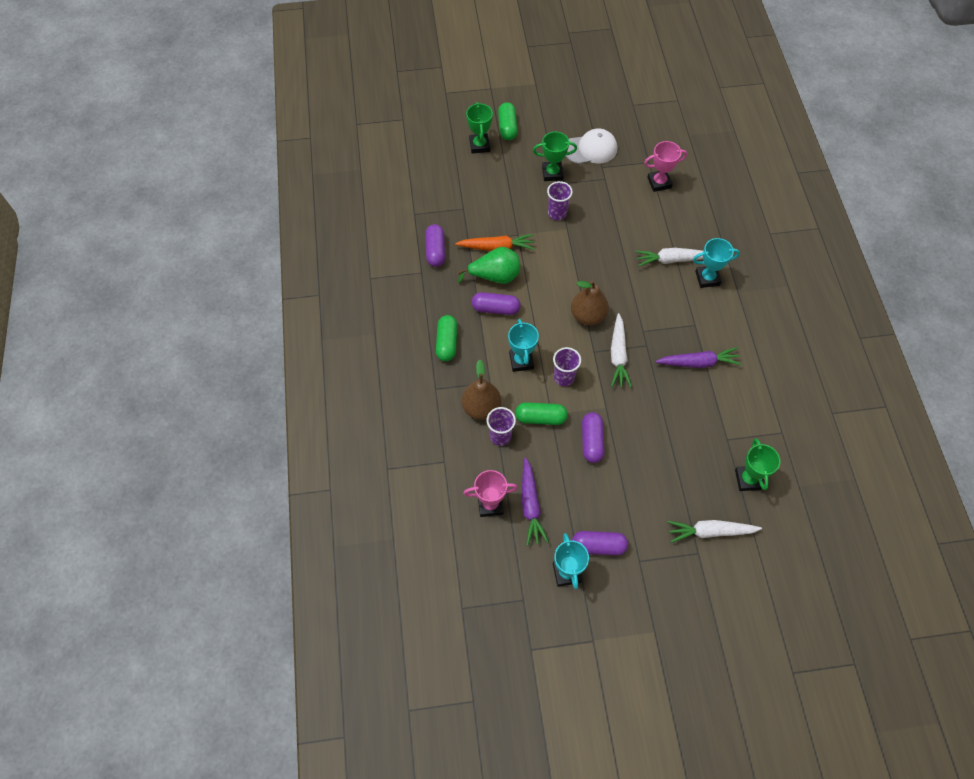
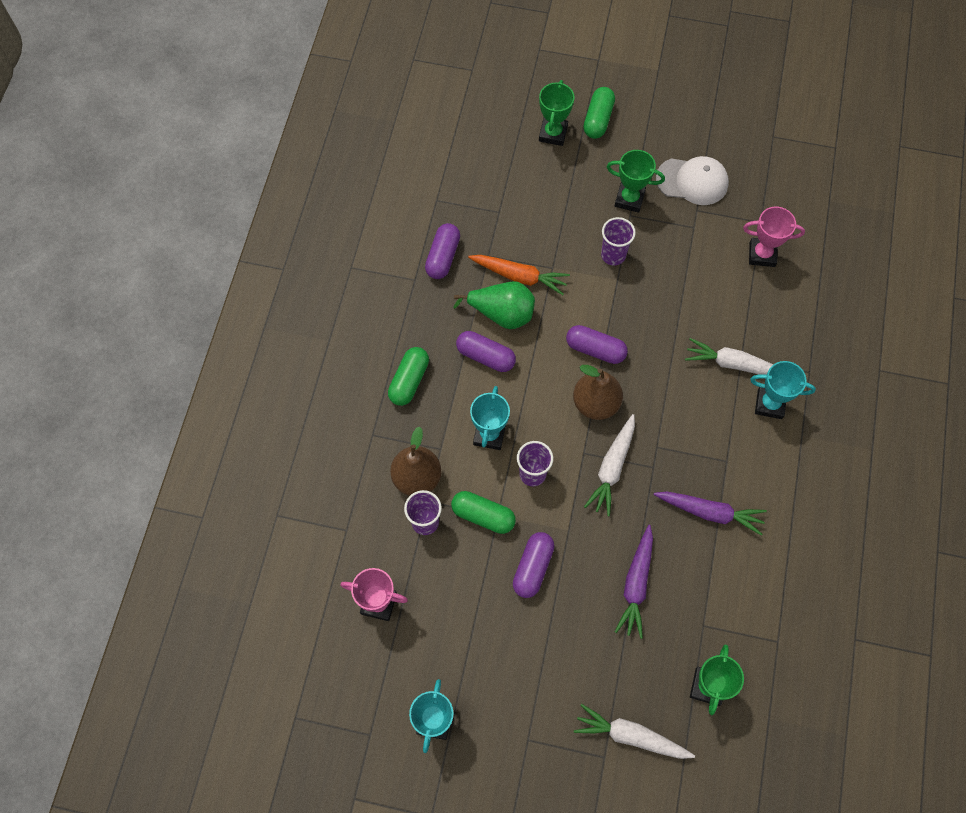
camera: 20 degrees right, 5 degrees up
(530, 505) = (426, 622): purple carrot -> purple carrot (636, 584)
(598, 546) = (486, 703): purple capsule -> purple capsule (595, 349)

